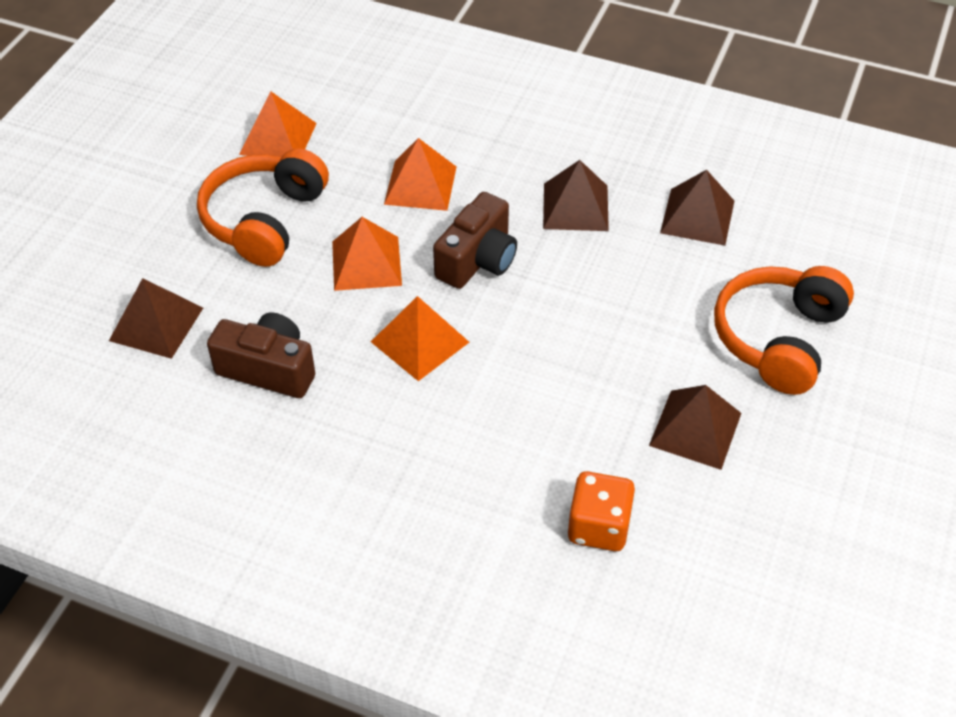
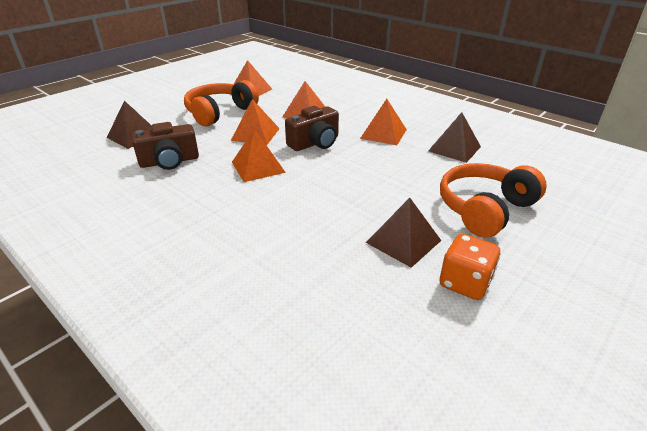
camera: 20 degrees right, 15 degrees down
(268, 369) = (169, 161): brown camera -> brown camera turned 120 degrees clockwise
(575, 207) = (383, 134): brown pyramid -> orange pyramid
(599, 527) = (302, 278): orange dice -> orange dice (465, 283)

